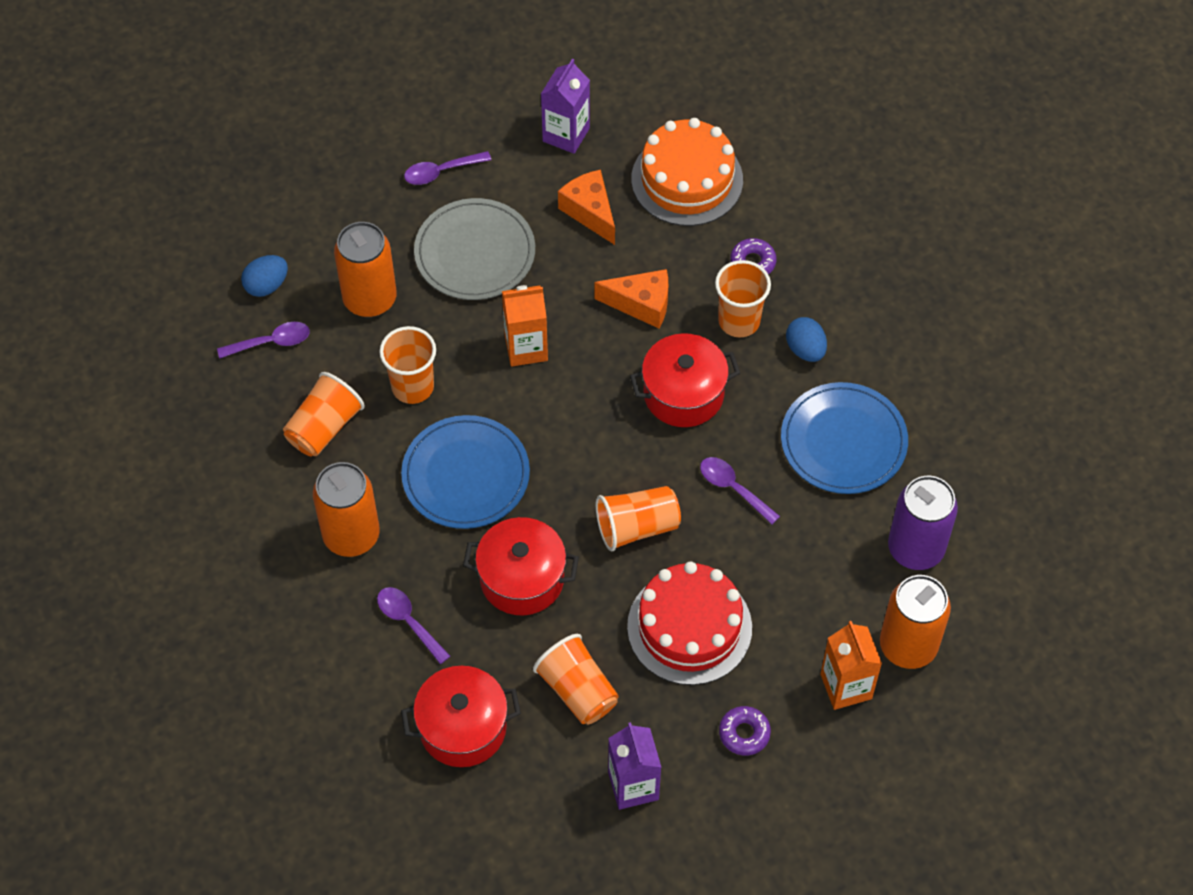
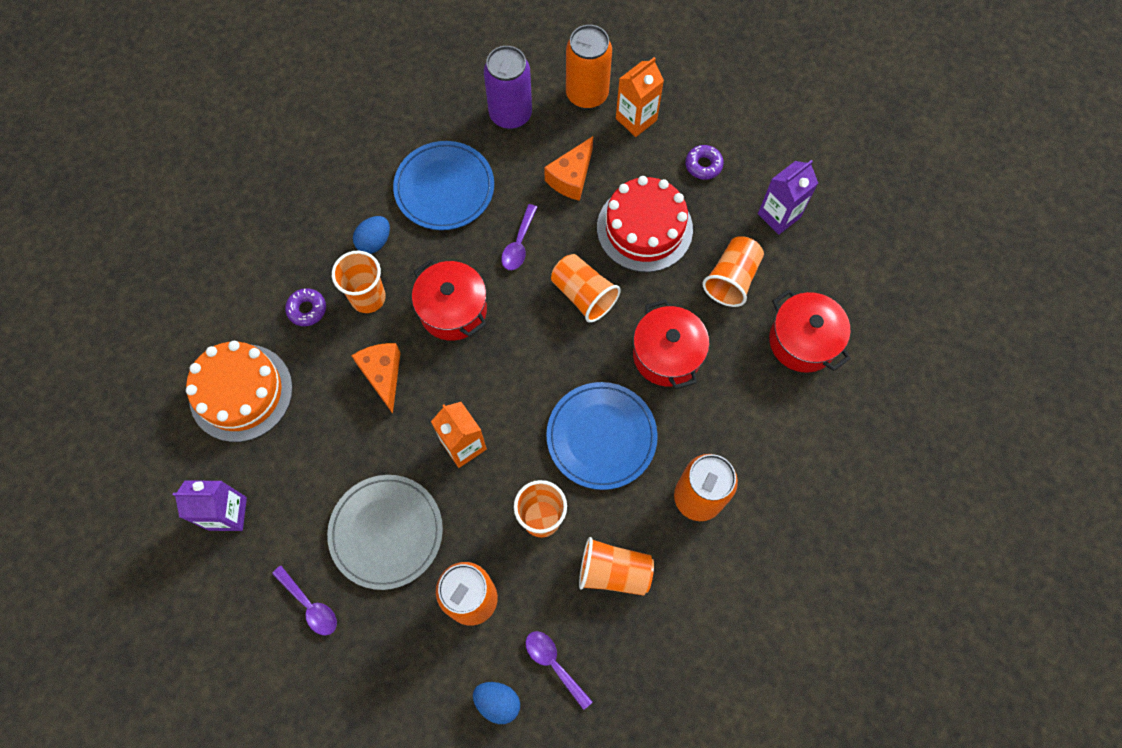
camera: 115 degrees left, 10 degrees up
(409, 622) = (744, 418): purple spoon -> none
(590, 212) = (305, 455): orange cheese -> orange cheese (571, 177)

